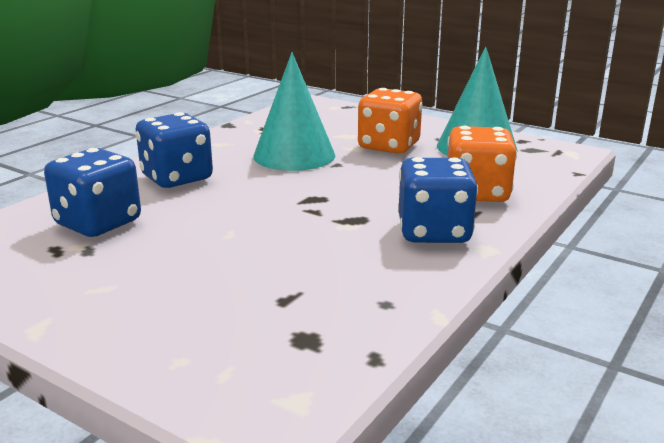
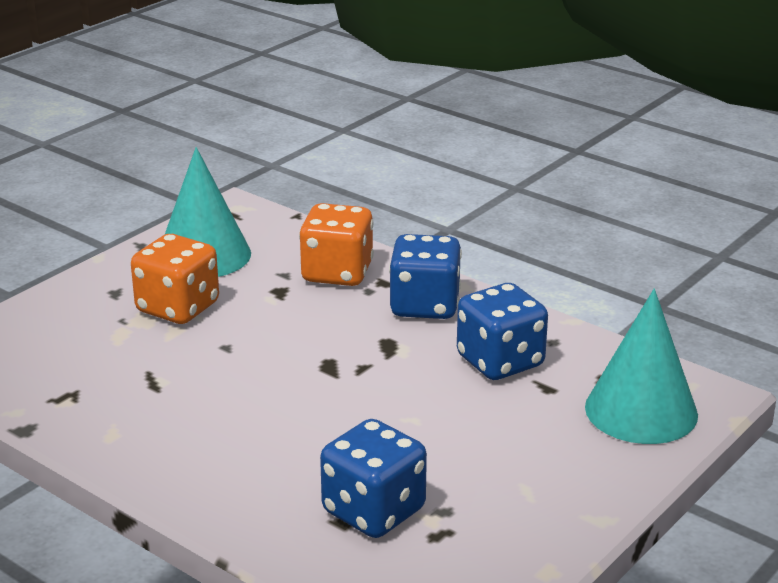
camera: 85 degrees left, 5 degrees up
(177, 178) = (241, 463): blue dice -> blue dice (500, 361)
(294, 155) = (186, 375): turquoise cone -> turquoise cone (641, 410)

